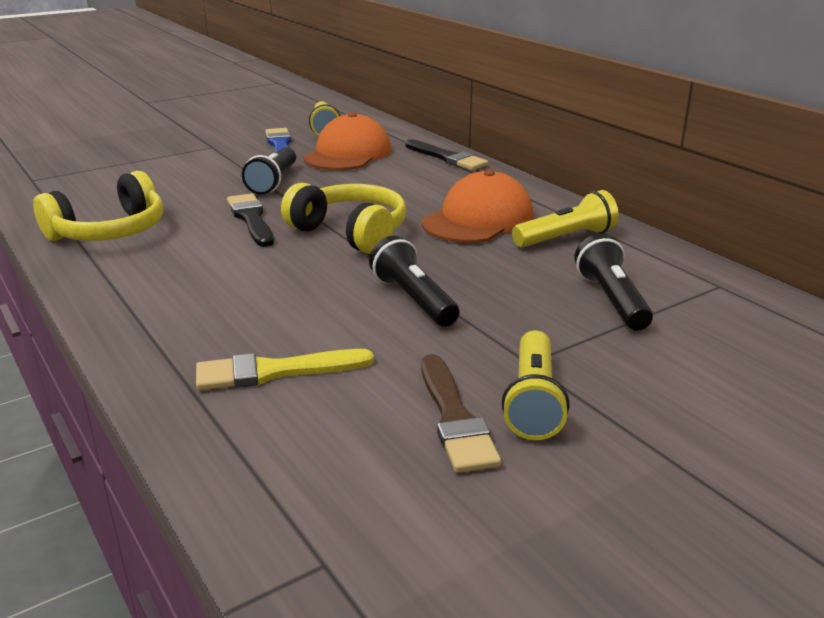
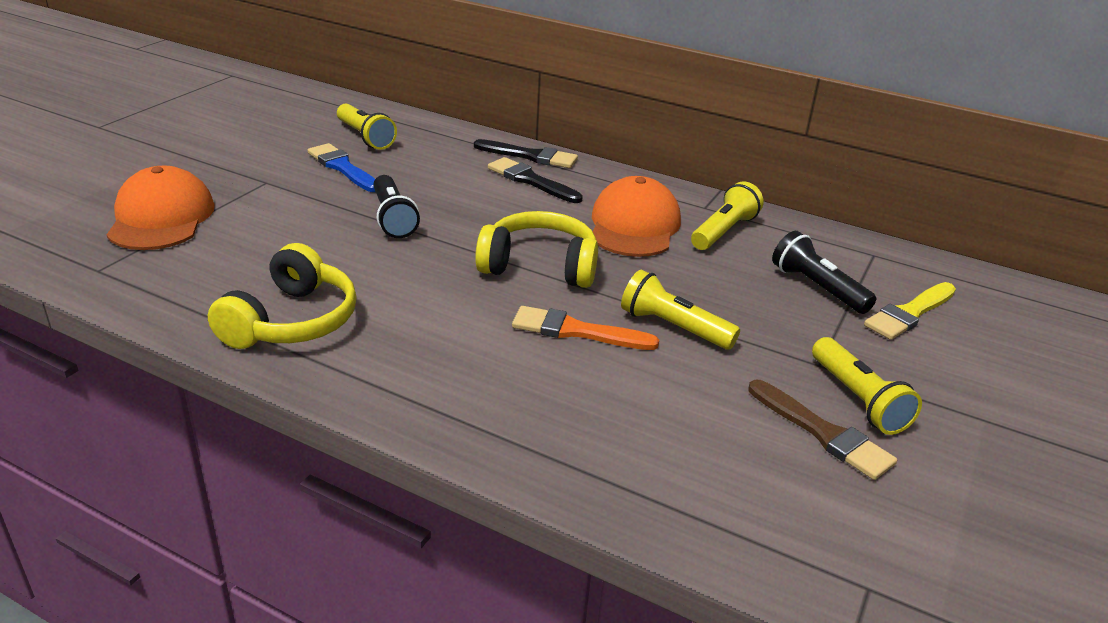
camera: 30 degrees left, 5 degrees up
(251, 219) = (425, 270): black brush -> black brush (531, 181)
(275, 371) = (644, 434): yellow brush -> yellow brush (909, 313)
(319, 283) = (576, 331): none -> orange brush
(348, 154) = (428, 167): orange cap -> orange cap (161, 218)
(413, 300) = (674, 327): black flashlight -> yellow flashlight

